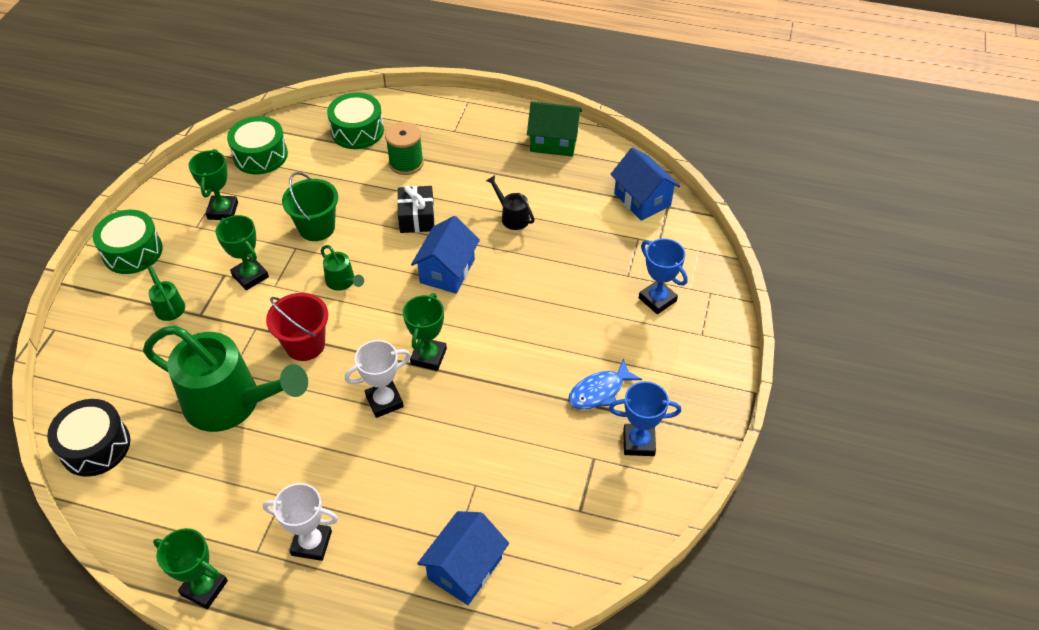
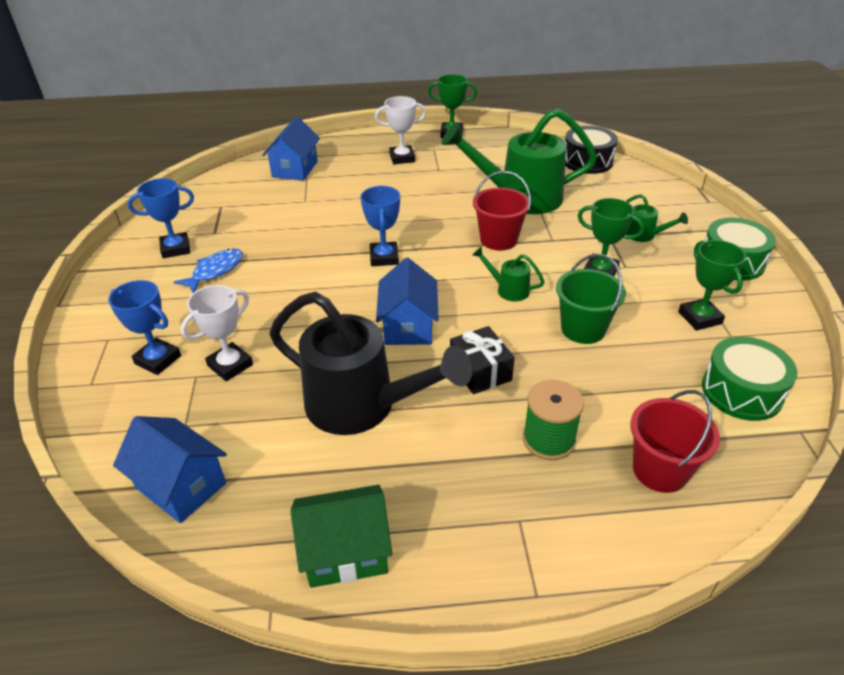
camera: 160 degrees right, 10 degrees down
(357, 131) = (660, 470): green drum -> red bucket
(384, 401) = (403, 224): white trophy -> white trophy (230, 365)
(428, 356) = (384, 257): green trophy -> blue trophy
(512, 217) = (362, 406): black watering can -> black watering can, size x2.34

